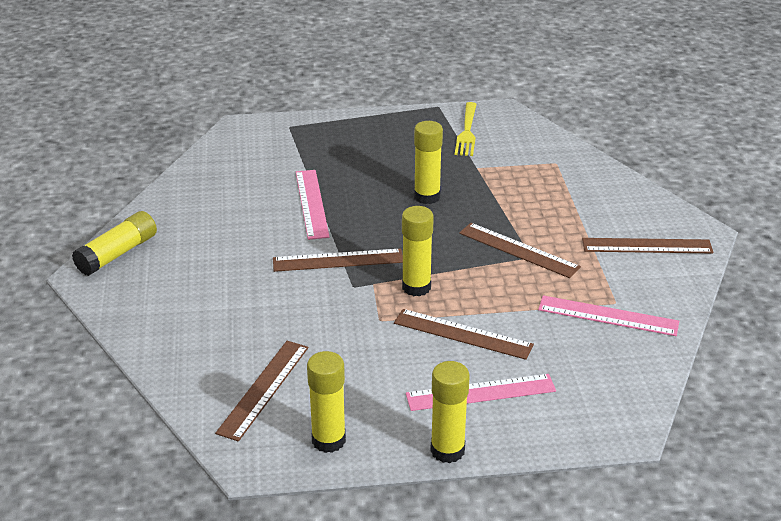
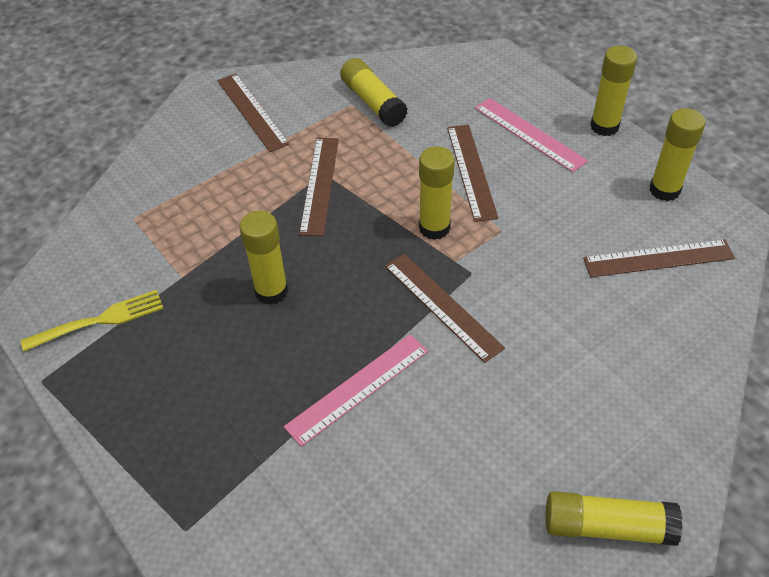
camera: 120 degrees left, 15 degrees up
(608, 316) = (373, 102): pink ruler -> yellow glue stick

